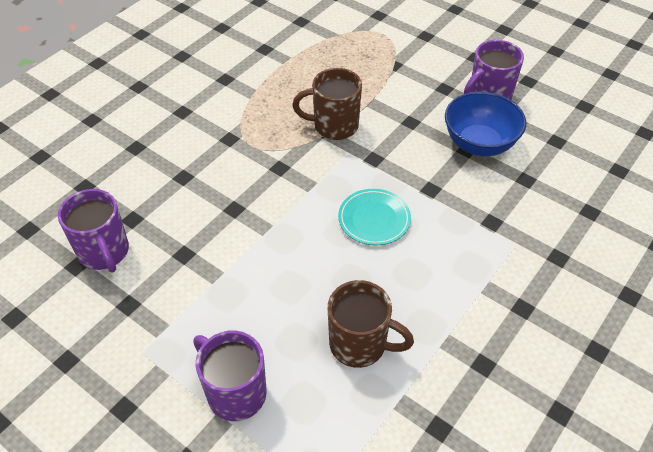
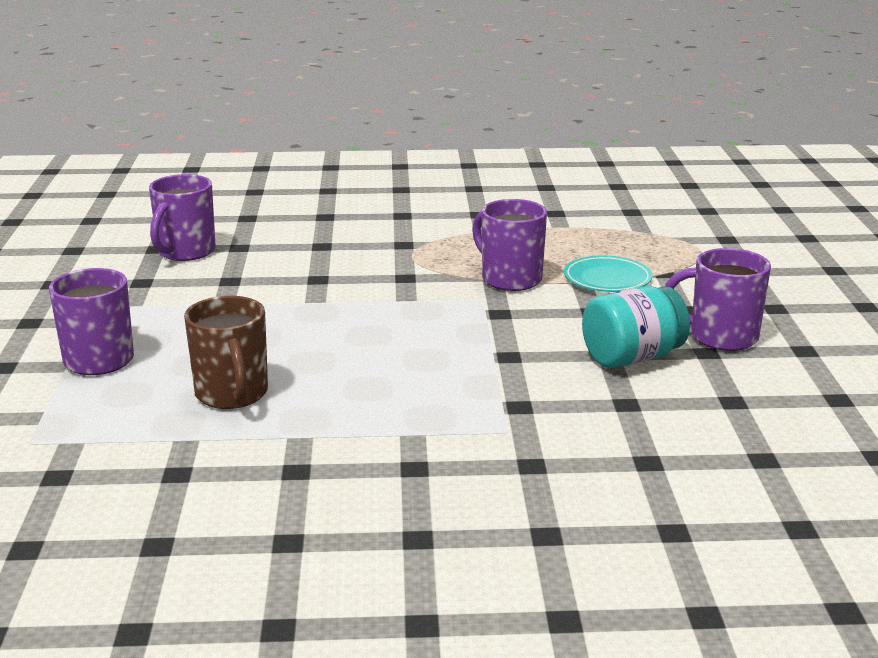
camera: 50 degrees right, 25 degrees down
(334, 126) = (510, 279): brown mug -> purple mug
(374, 219) = (412, 343): turquoise plate -> turquoise plate (607, 279)
(479, 144) = (632, 357): blue bowl -> turquoise jar

